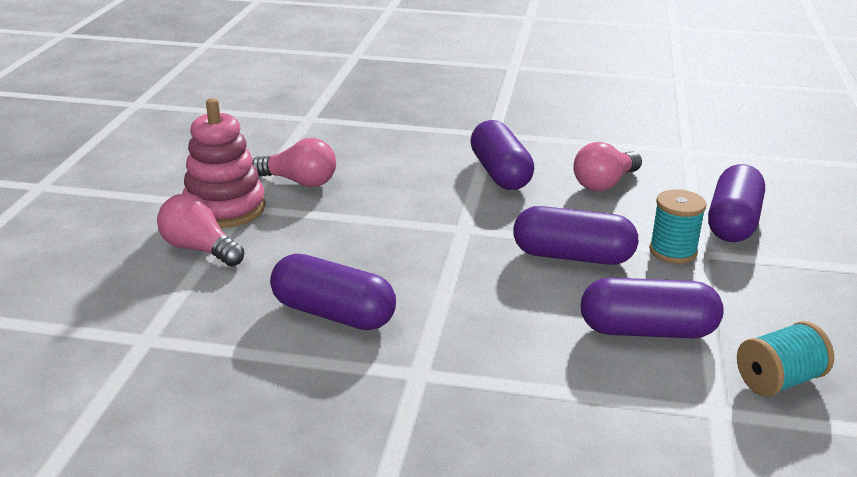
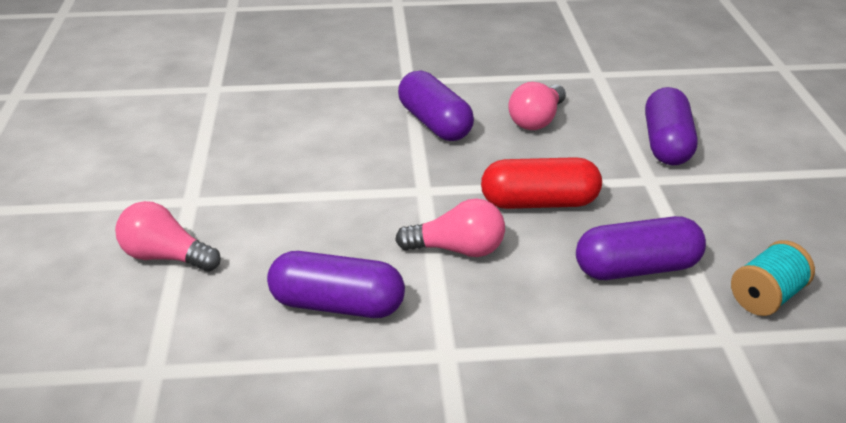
camera: 15 degrees left, 5 degrees up
(225, 208) = (171, 206): pink stacking toy -> none
(299, 182) = (237, 163): pink light bulb -> pink light bulb (457, 250)
(573, 256) = (539, 203): purple capsule -> red capsule
(673, 251) = (626, 182): turquoise spool -> none

